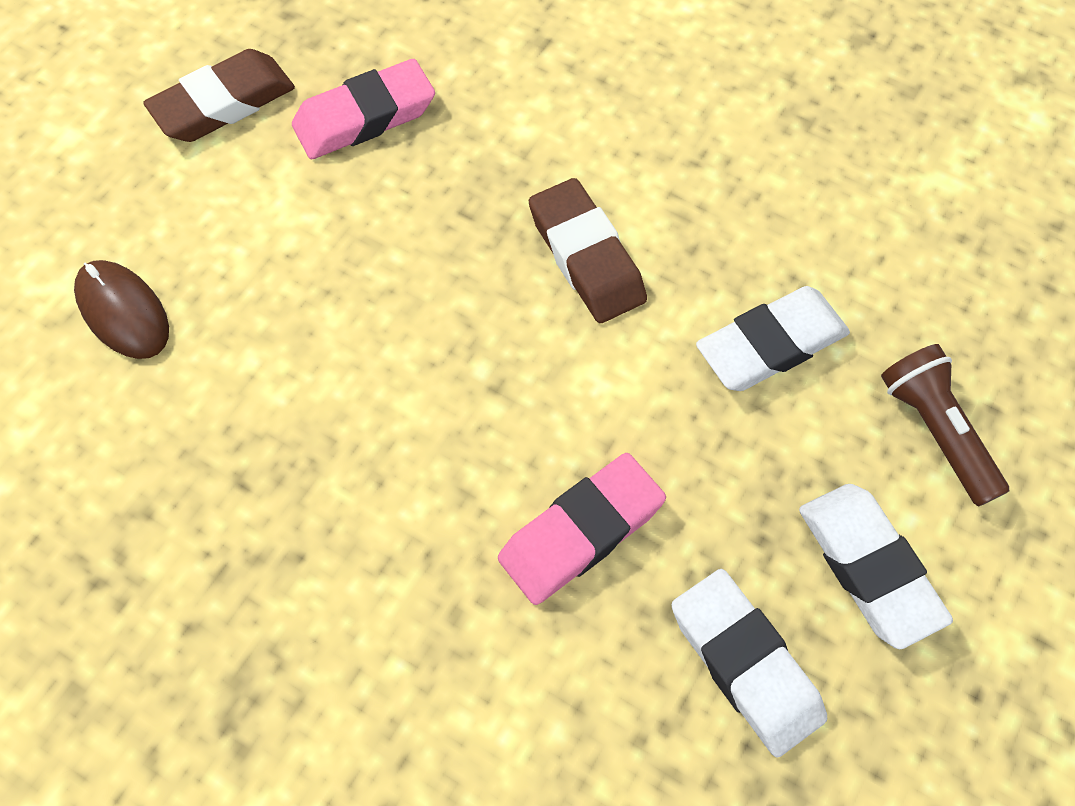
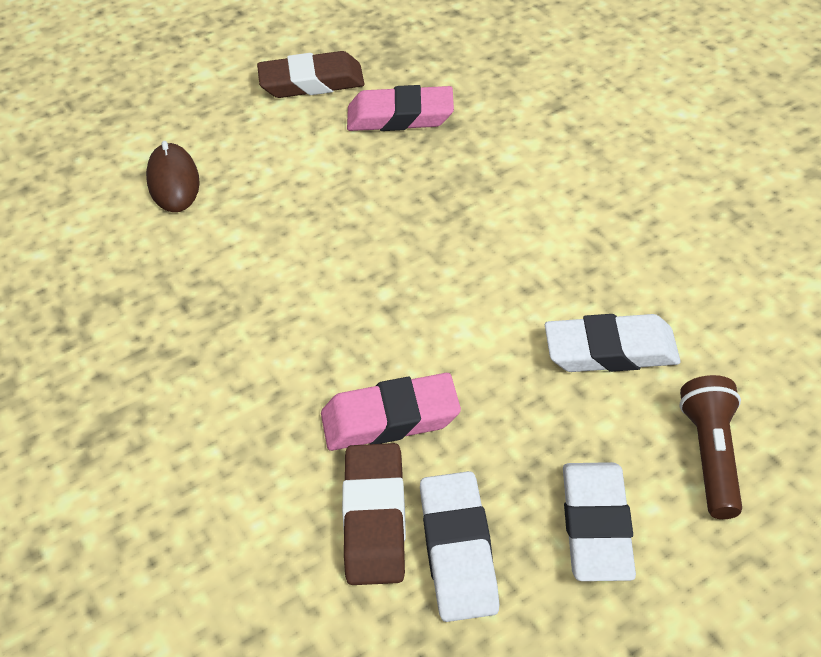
camera: 30 degrees right, 15 degrees down
(586, 257) = (504, 248): brown eraser -> brown eraser (375, 519)

